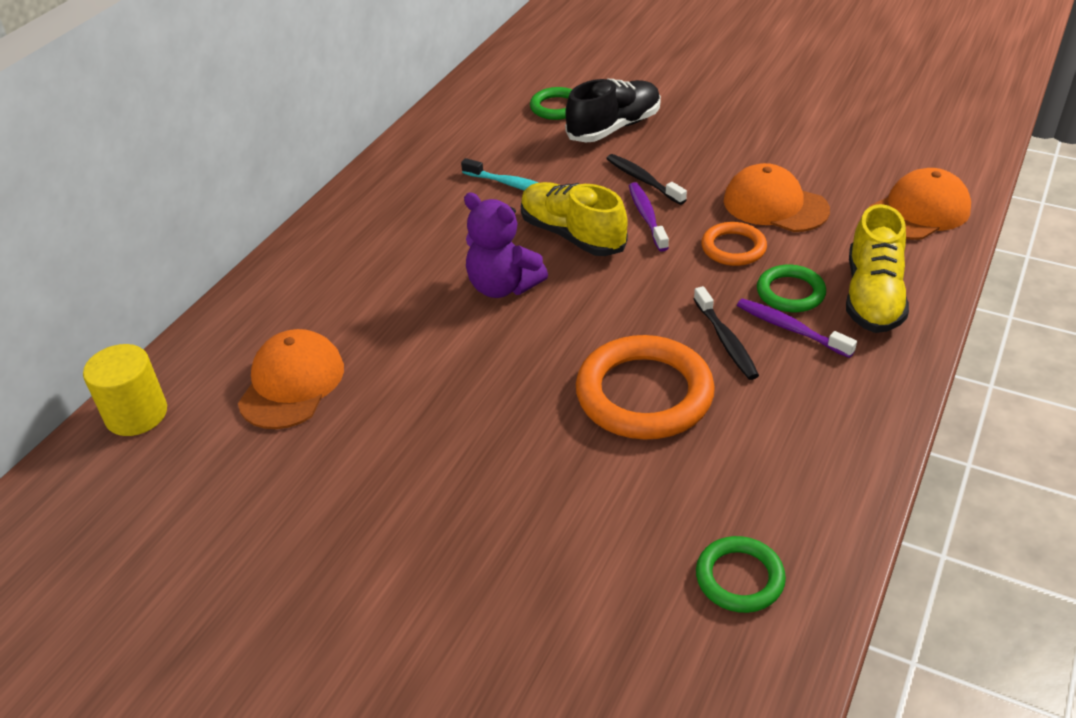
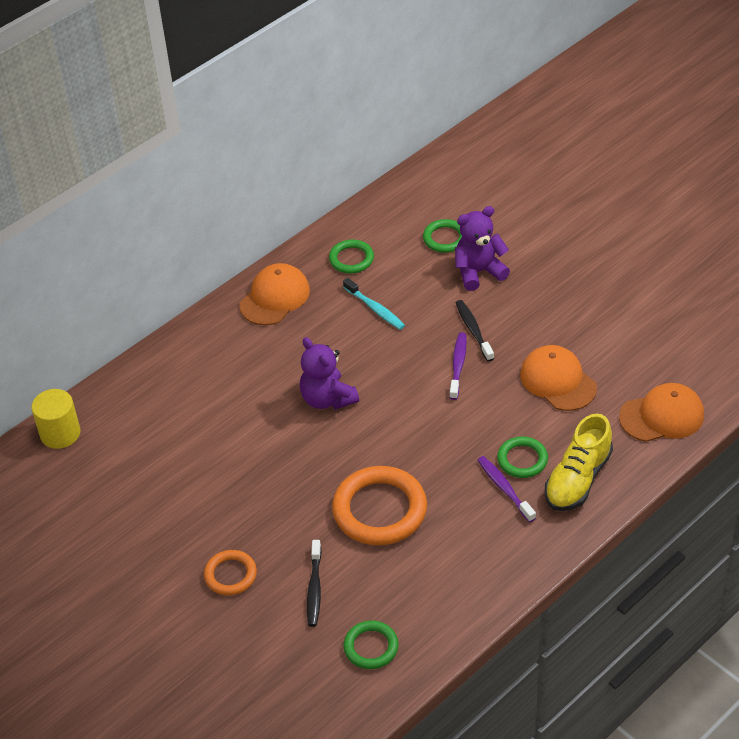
camera: 20 degrees right, 5 degrees up
(292, 384) = (161, 438): orange cap -> orange cap (274, 297)
(457, 146) = (351, 259): none -> green ring
(572, 235) = (396, 367): yellow shoe -> none
(614, 128) = (479, 272): black shoe -> purple teddy bear
(726, 341) = (455, 485): black toothbrush -> black toothbrush (314, 589)
(733, 248) = (505, 411): orange ring -> orange ring (230, 575)

